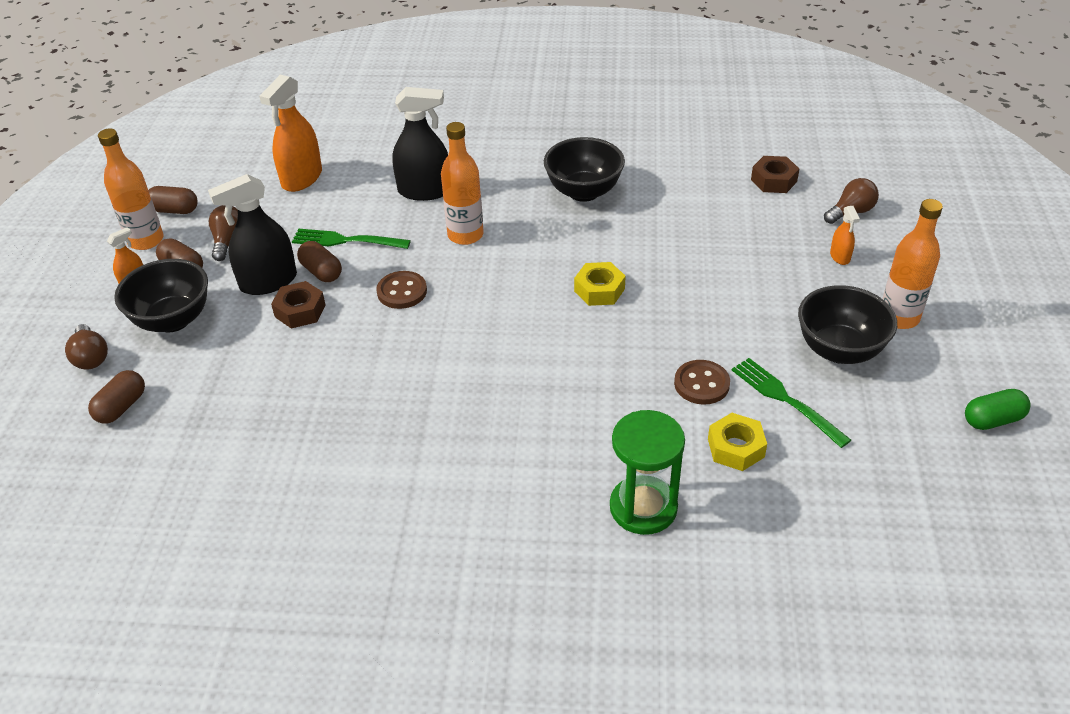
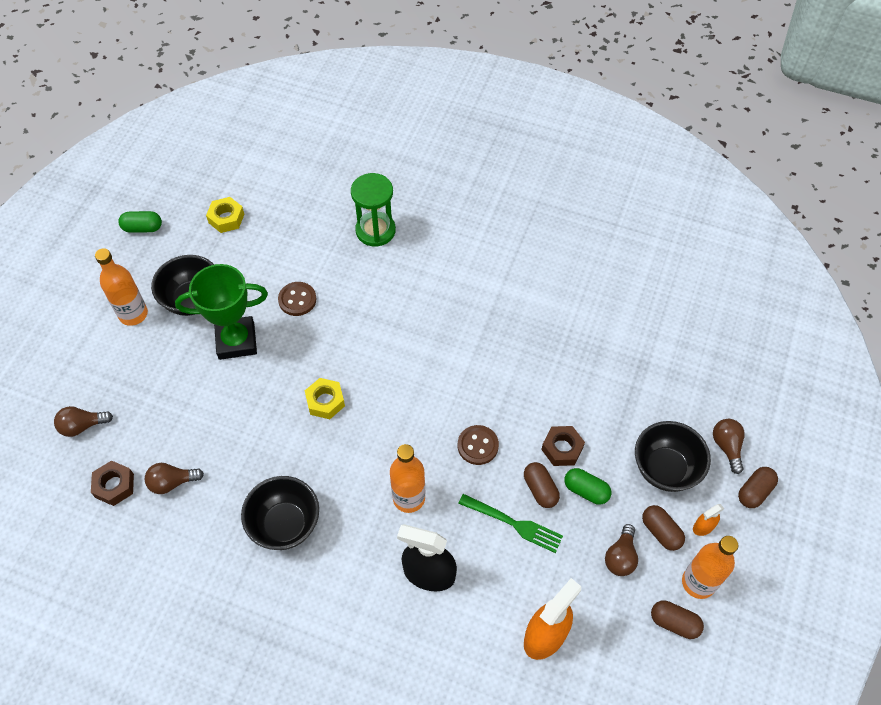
camera: 165 degrees left, 15 degrees up
(121, 407) = (696, 391): brown capsule -> brown capsule (754, 491)
(268, 282) = (586, 490): black spray bottle -> green capsule
(718, 194) = (172, 482): none -> brown light bulb
(736, 448) = (303, 251): yellow nut -> yellow nut (226, 218)
(747, 321) = (236, 341): none -> green trophy
(785, 399) = (252, 274): green fork -> none
(840, 257) = (128, 381): orange spray bottle -> none

